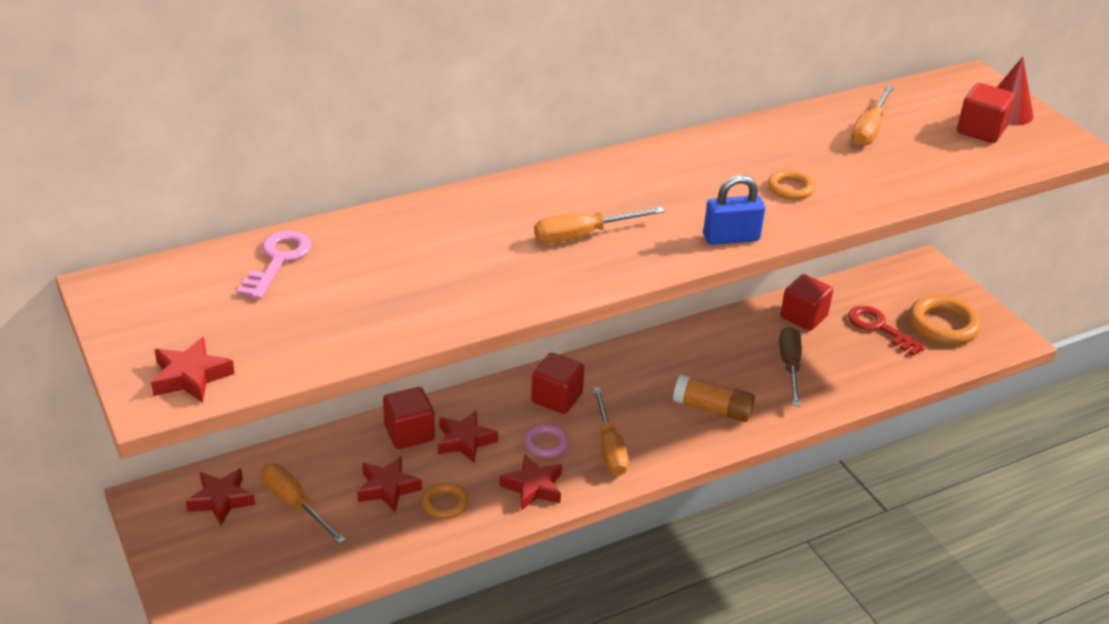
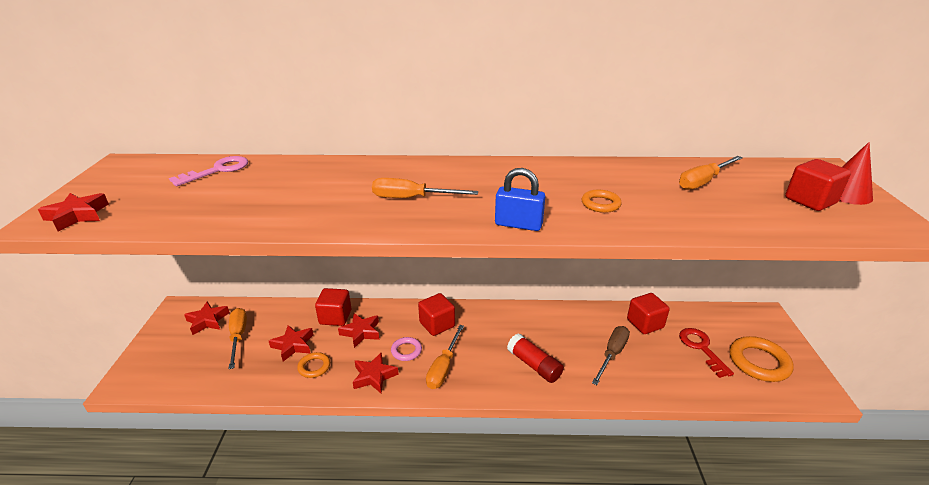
camera: 30 degrees right, 5 degrees down
(712, 409) = (534, 365): orange glue stick -> red glue stick

